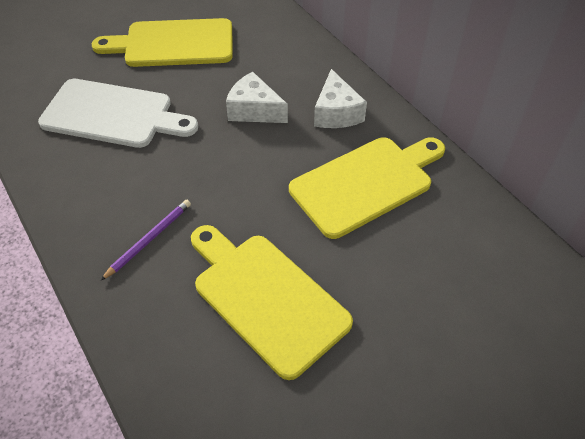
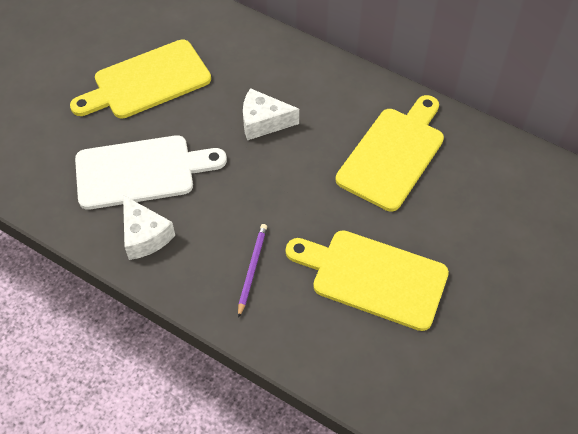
camera: 25 degrees left, 5 degrees up
(336, 113) = (333, 99): white cheese -> white cheese (145, 236)

